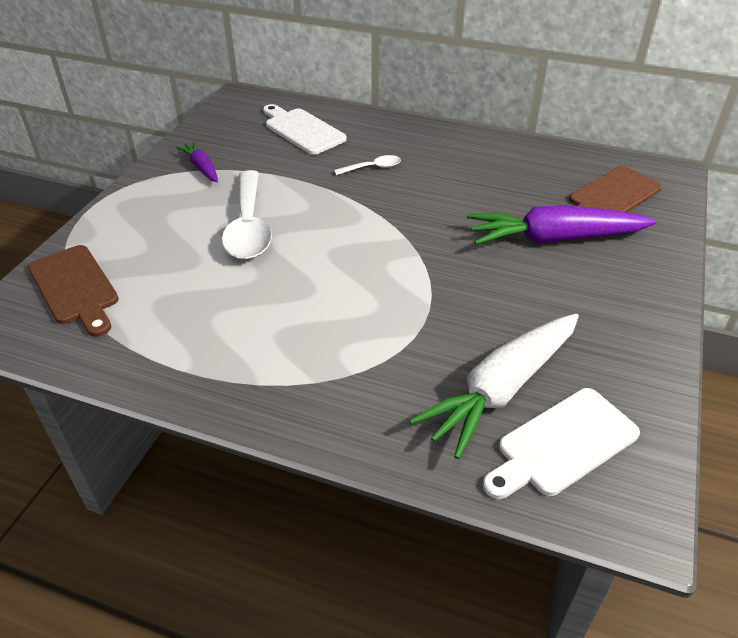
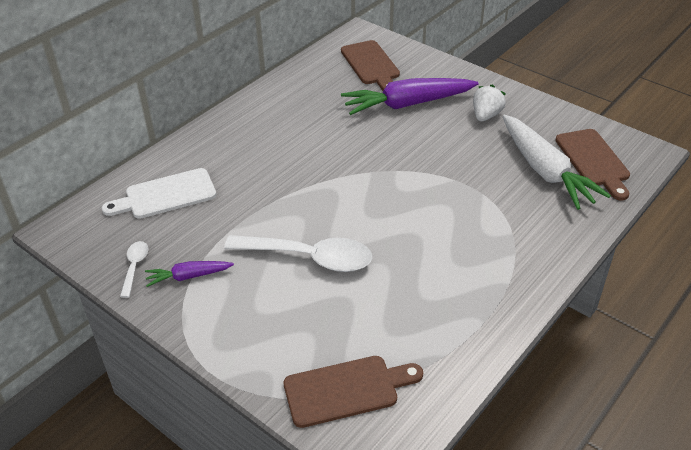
camera: 70 degrees left, 0 degrees up
(373, 168) = (262, 166): white spoon -> white spoon (135, 267)
(554, 239) = (407, 104): purple carrot -> purple carrot turned 60 degrees clockwise
(562, 444) = (593, 161): white cutting board -> brown cutting board
(586, 311) = (486, 115): none -> white strawberry

